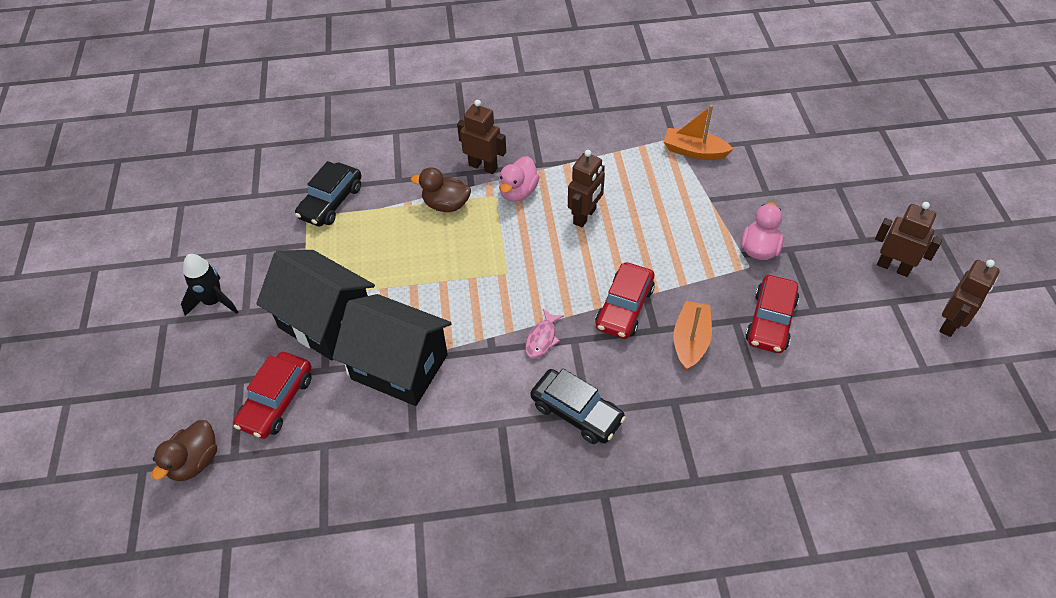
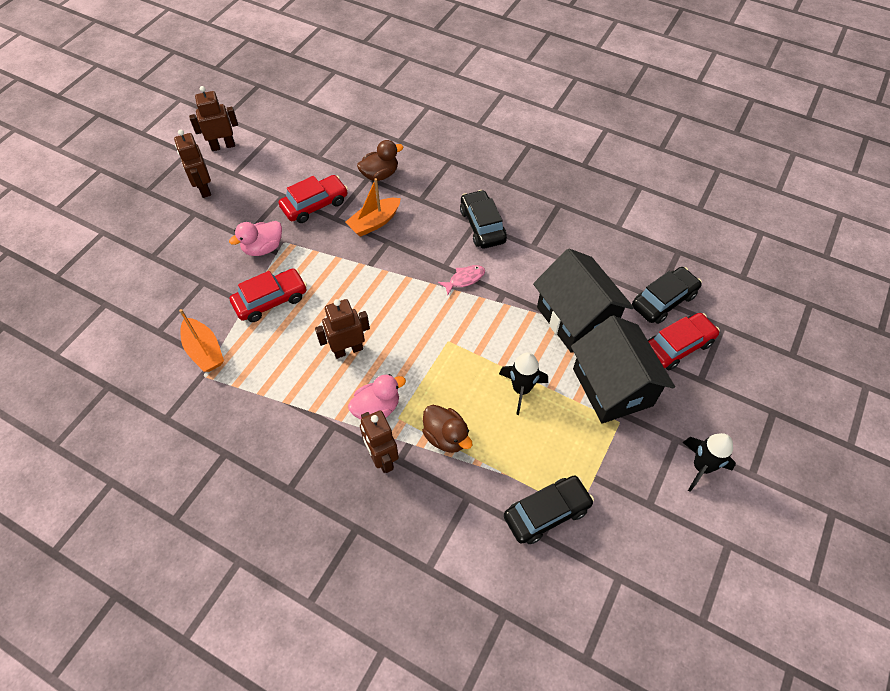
camera: 145 degrees left, 5 degrees up
(195, 462) = (752, 337): brown duck -> brown duck (380, 174)
(314, 447) = (663, 300): none -> black car
(409, 272) = (521, 389): none -> black rocket
(624, 308) = (392, 266): red car -> red car (271, 300)

